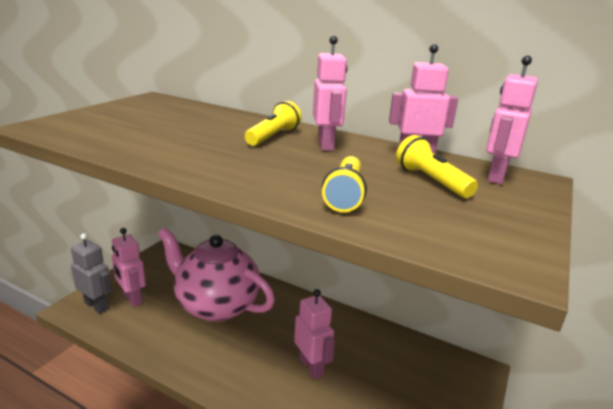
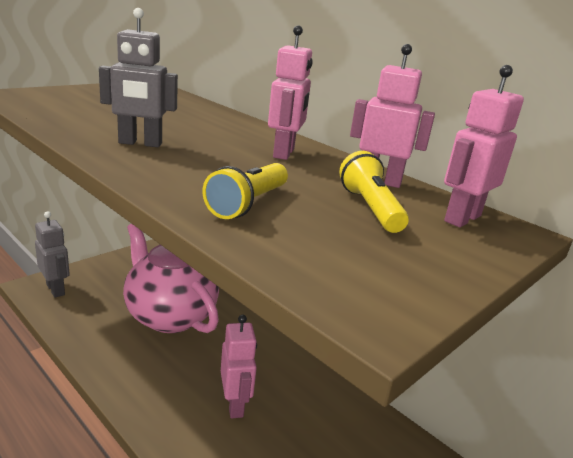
camera: 15 degrees right, 0 degrees up
(132, 299) = (92, 290): pink robot -> none
(206, 156) = (140, 143): none -> grey robot
(273, 137) = (234, 137): yellow flashlight -> none

